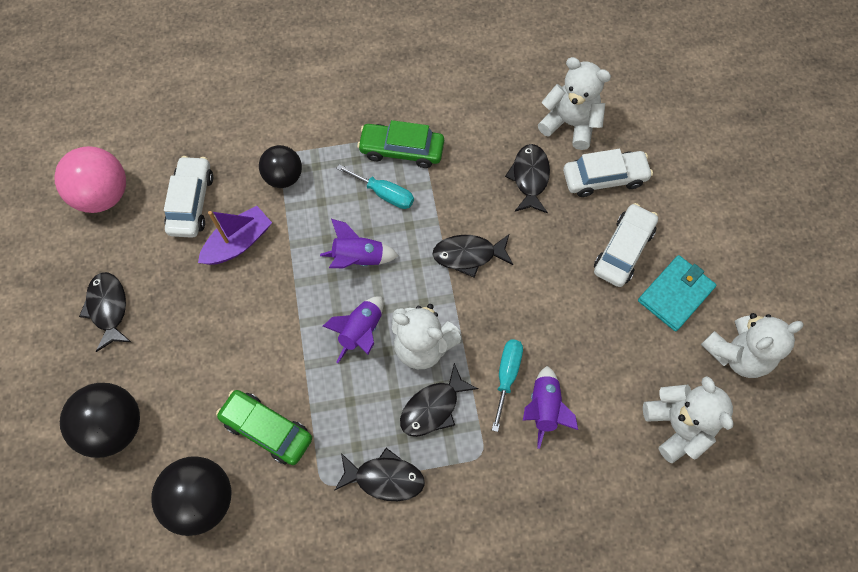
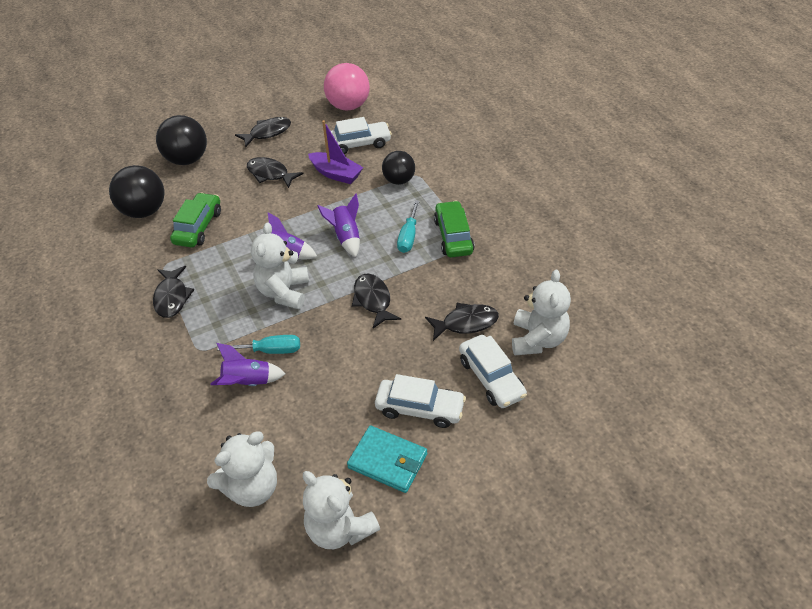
camera: 75 degrees right, 20 degrees down
(433, 407) = (233, 311): black fish -> black fish (270, 174)

